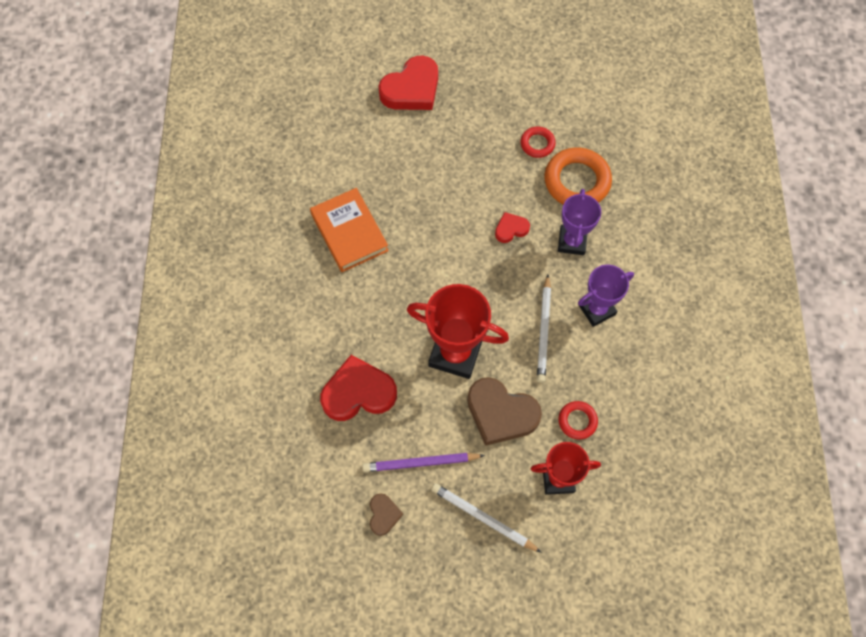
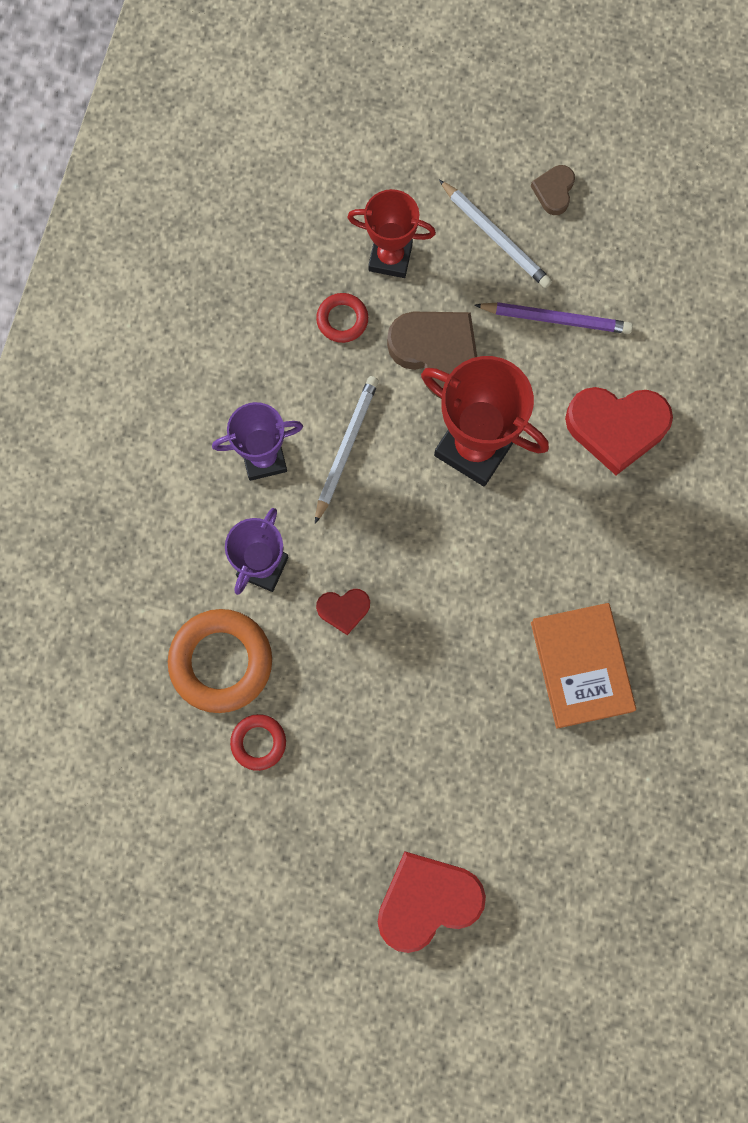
camera: 165 degrees left, 10 degrees up
(383, 515) = (616, 270): brown heart -> brown heart (554, 191)

